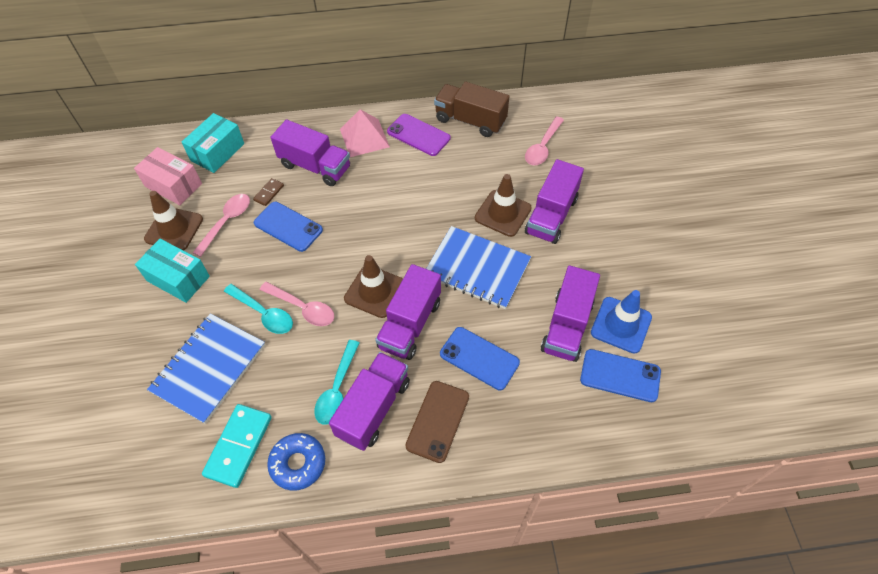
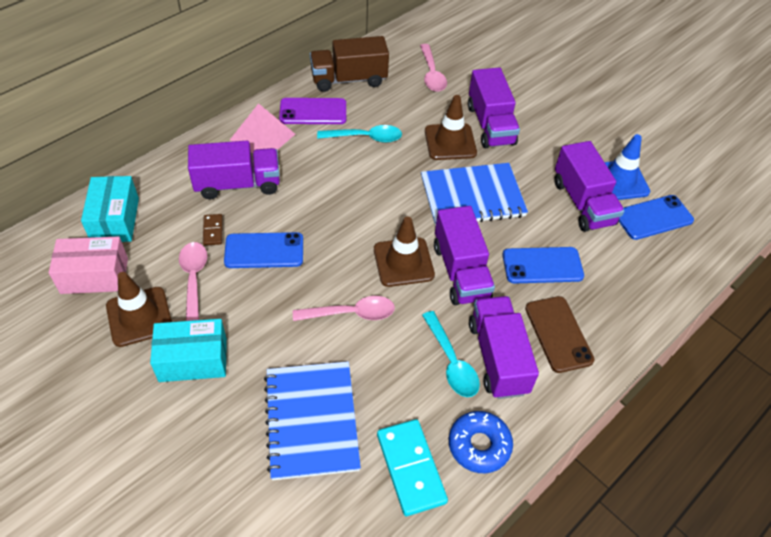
camera: 40 degrees left, 5 degrees down
(264, 313) = (318, 340): turquoise spoon -> turquoise spoon (366, 137)

